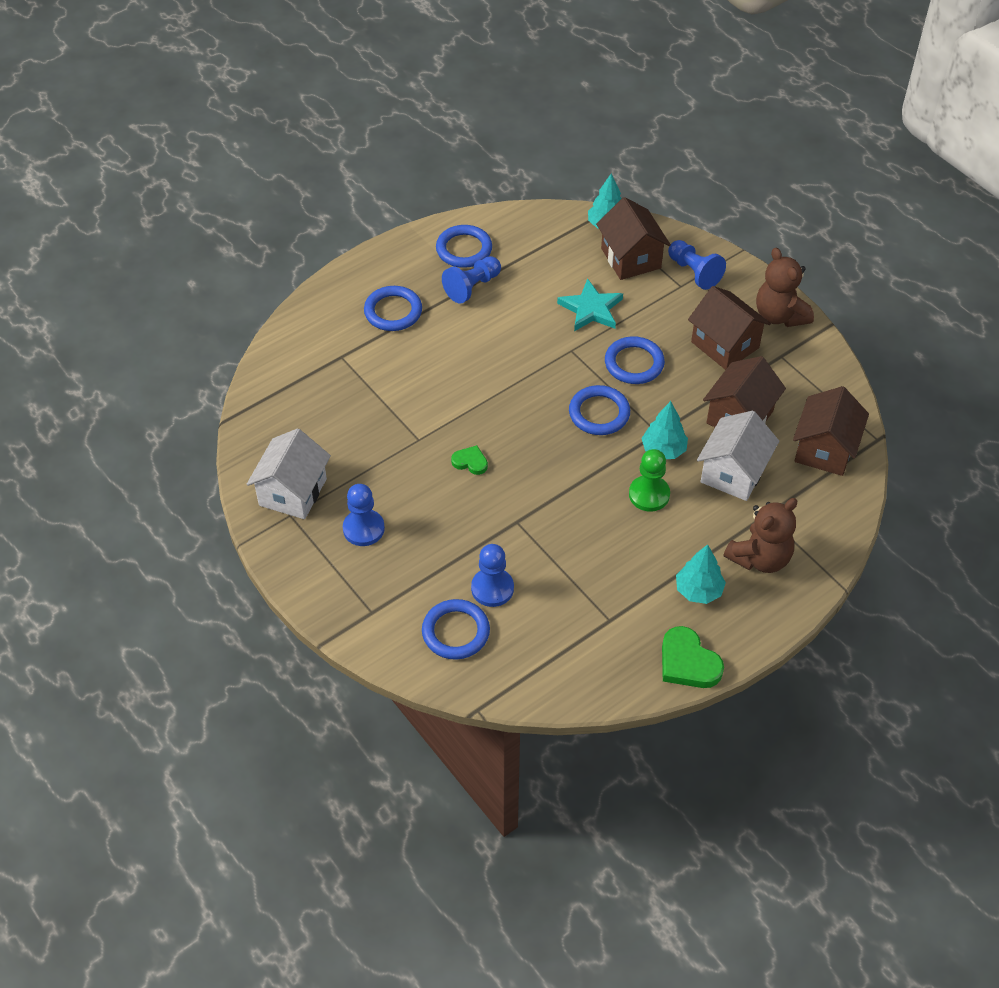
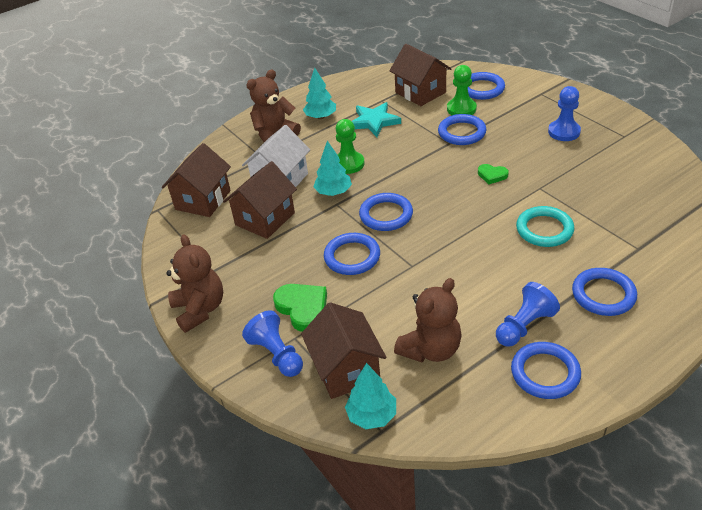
camera: 175 degrees left, 10 degrees down
(293, 492) = (630, 149): white house -> none
(428, 383) = (544, 229): none -> turquoise ring
(492, 588) = (461, 109): blue pawn -> green pawn
(498, 539) = (462, 132): none -> blue ring
(557, 271) = (431, 349): none -> brown teddy bear
(591, 309) = (392, 307): turquoise star -> turquoise star (374, 122)
(688, 662) = (333, 86): green heart -> green heart (303, 308)
(725, 345) = (262, 278): brown house -> brown house (420, 92)

